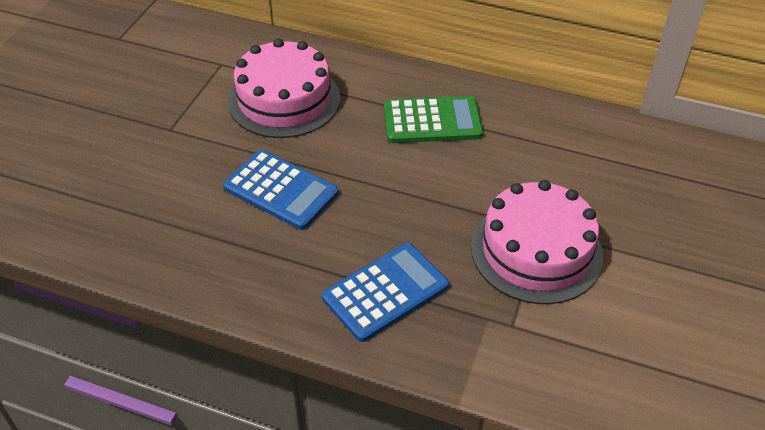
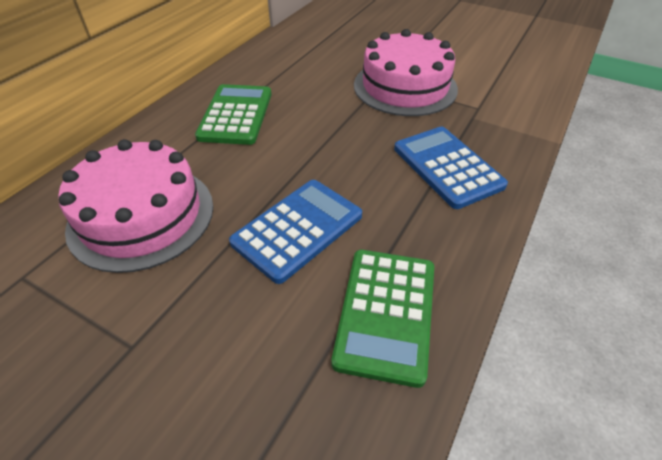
camera: 80 degrees left, 0 degrees up
(199, 252) = (385, 313): none -> green calculator

